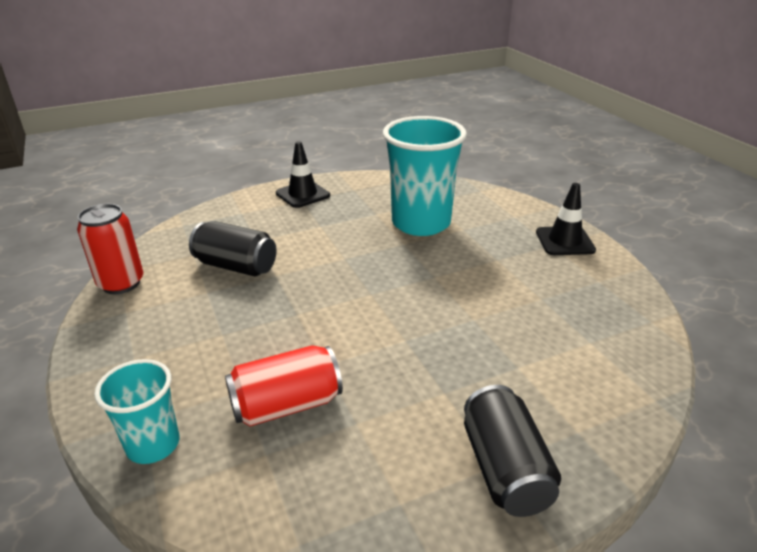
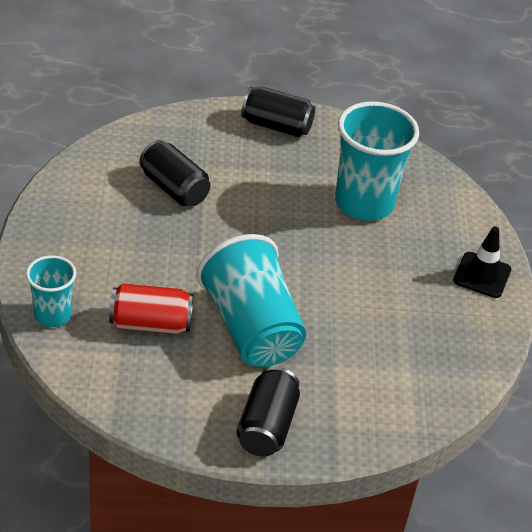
camera: 20 degrees right, 10 degrees up
(121, 283) = (76, 171): red can -> none
(302, 194) = (276, 126): black traffic cone -> black can
(402, 363) = (251, 328): none -> turquoise cup

